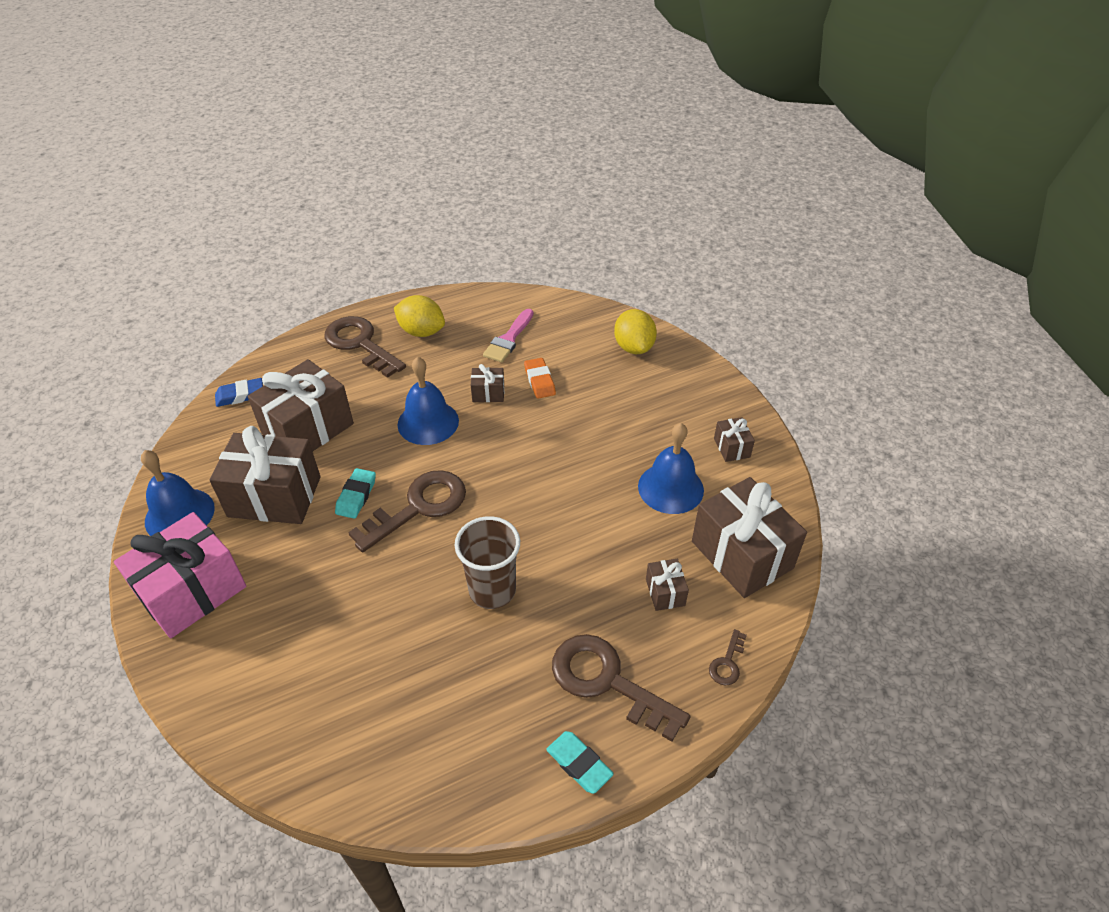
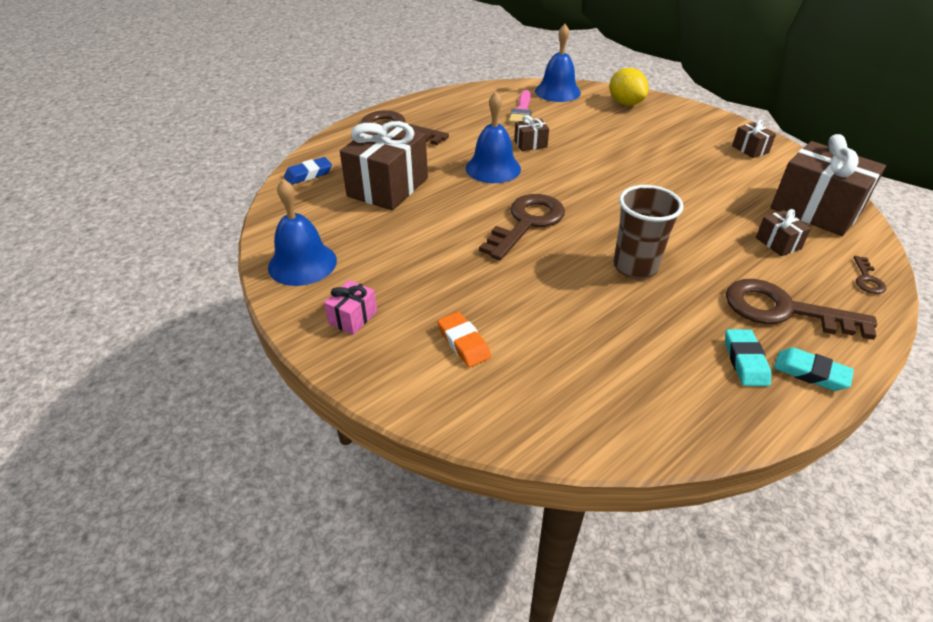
camera: 15 degrees left, 5 degrees down
(192, 592) = (353, 317): pink gift -> pink gift, size x0.45
(274, 497) = (388, 236): brown gift -> none
(356, 496) = (465, 224): turquoise eraser -> turquoise eraser (745, 361)
(421, 332) = (445, 115): yellow lemon -> none
(539, 381) = (567, 131): orange eraser -> orange eraser (463, 343)
(670, 488) = (725, 179): blue bell -> blue bell (557, 92)

